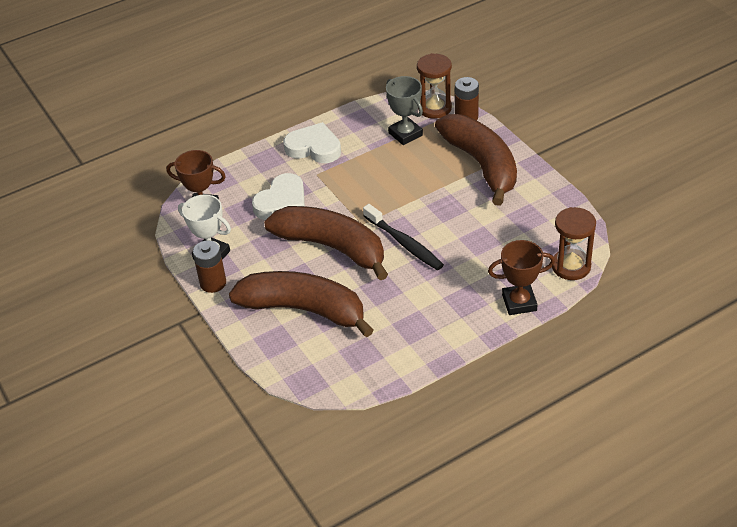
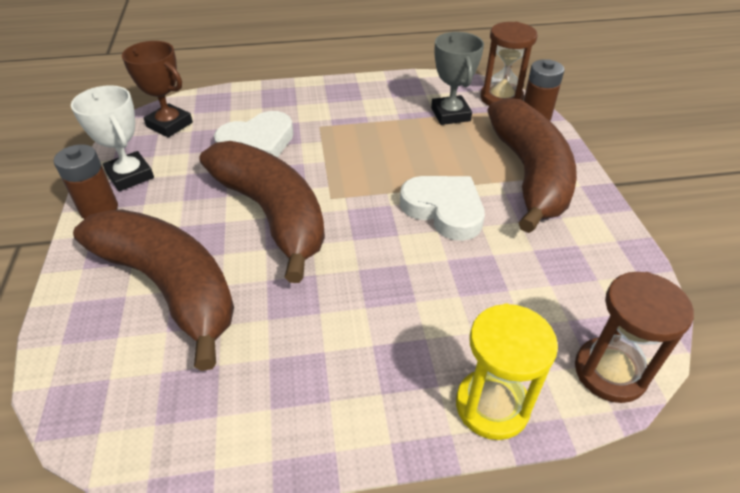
camera: 20 degrees right, 0 degrees up
(314, 148) = (337, 100): white heart -> white heart (444, 210)
(404, 243) = (368, 241): black toothbrush -> none
(519, 302) = (492, 406): brown trophy -> yellow hourglass

